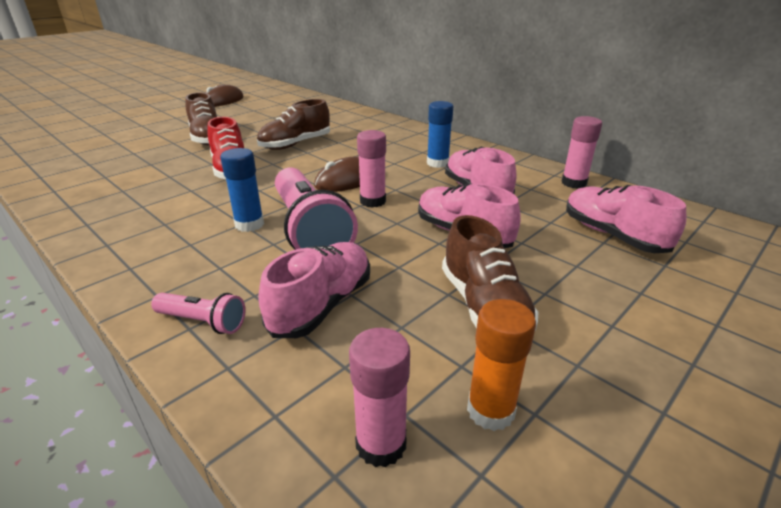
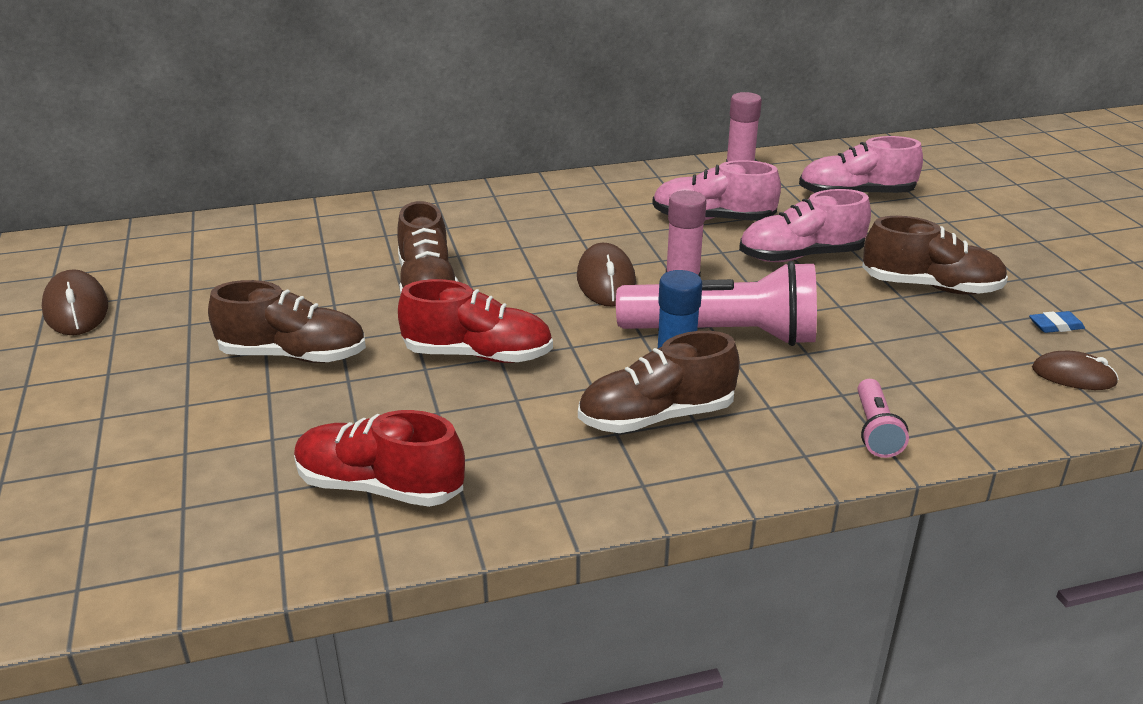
camera: 60 degrees left, 0 degrees up
(94, 181) = (379, 487): none -> red shoe
(187, 231) = (656, 417): none -> brown shoe
(203, 322) = (875, 430): pink flashlight -> pink flashlight turned 135 degrees clockwise
(322, 305) = (883, 360): pink shoe -> none
(381, 444) = (1073, 376): pink glue stick -> brown mouse
(437, 163) = (613, 215): blue glue stick -> none
(490, 411) = (1055, 326): orange glue stick -> blue eraser

